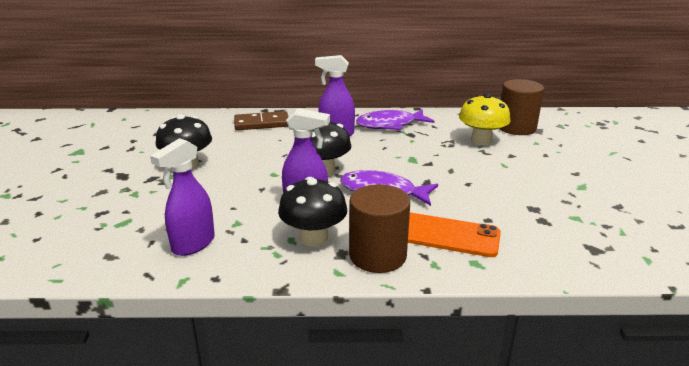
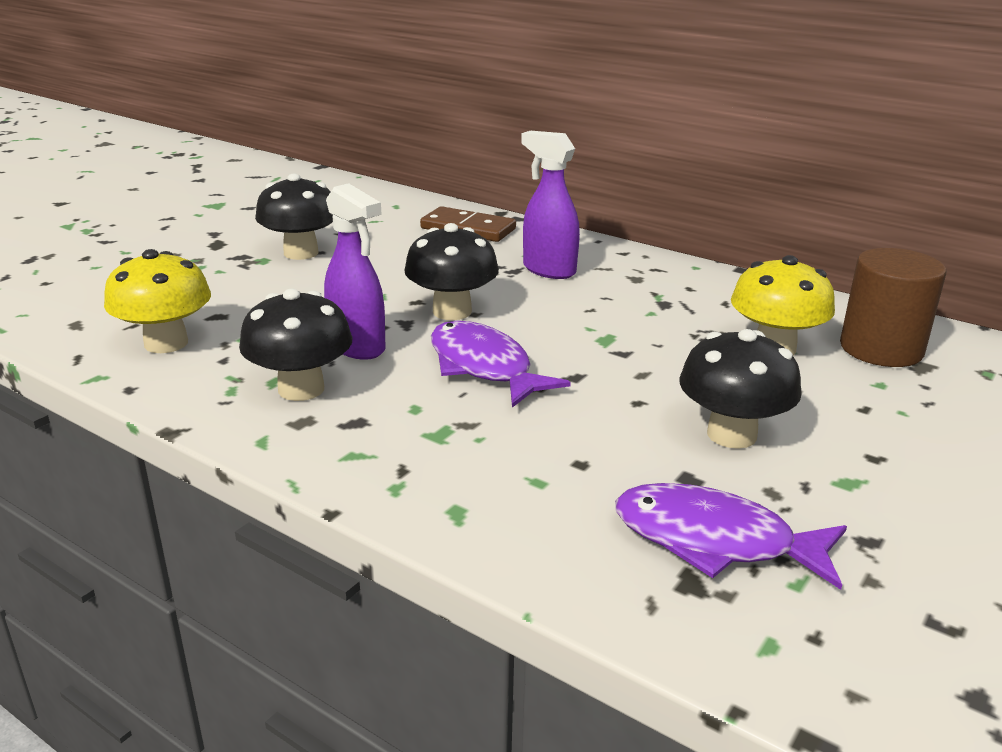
camera: 35 degrees right, 0 degrees up
(193, 244) = (166, 343): purple spray bottle -> yellow mushroom
(377, 256) = (341, 443): brown cylinder -> none
(390, 125) = (652, 281): purple fish -> purple fish (714, 541)
(447, 235) = (479, 458): orange phone -> none
(520, 183) = (731, 434): none -> black mushroom

